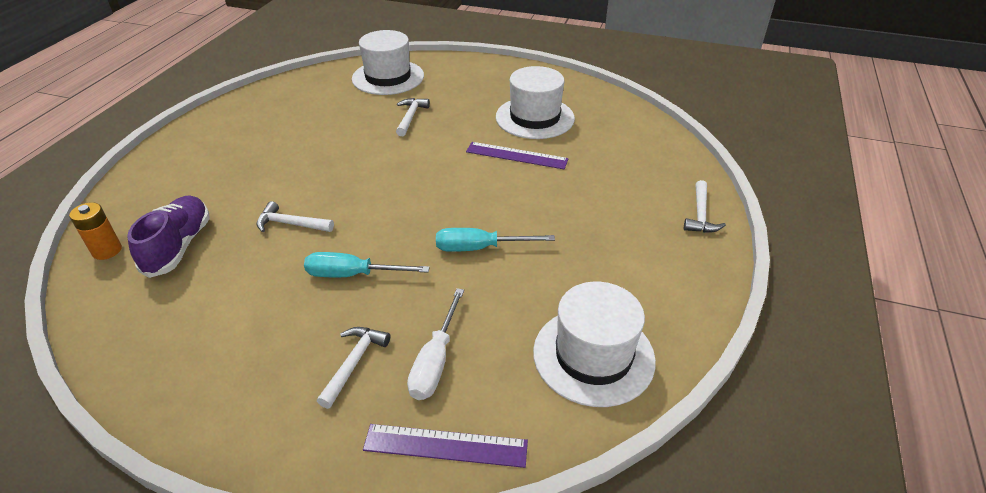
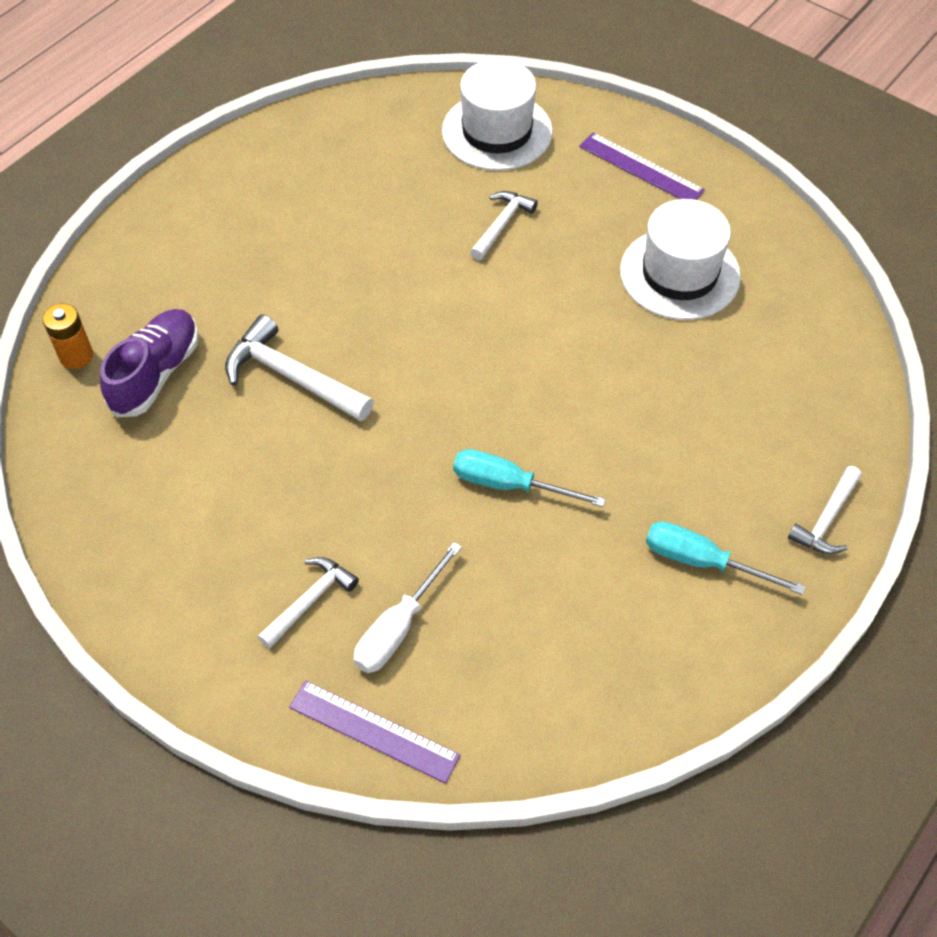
camera: 20 degrees right, 15 degrees up
(291, 224) = (291, 377): white hammer -> white hammer, size x1.60
(353, 275) = (344, 478): turquoise screwdriver -> turquoise screwdriver (702, 561)
(516, 155) = (622, 340): purple ruler -> purple ruler (641, 168)
(593, 355) = (579, 679): white hat -> none

